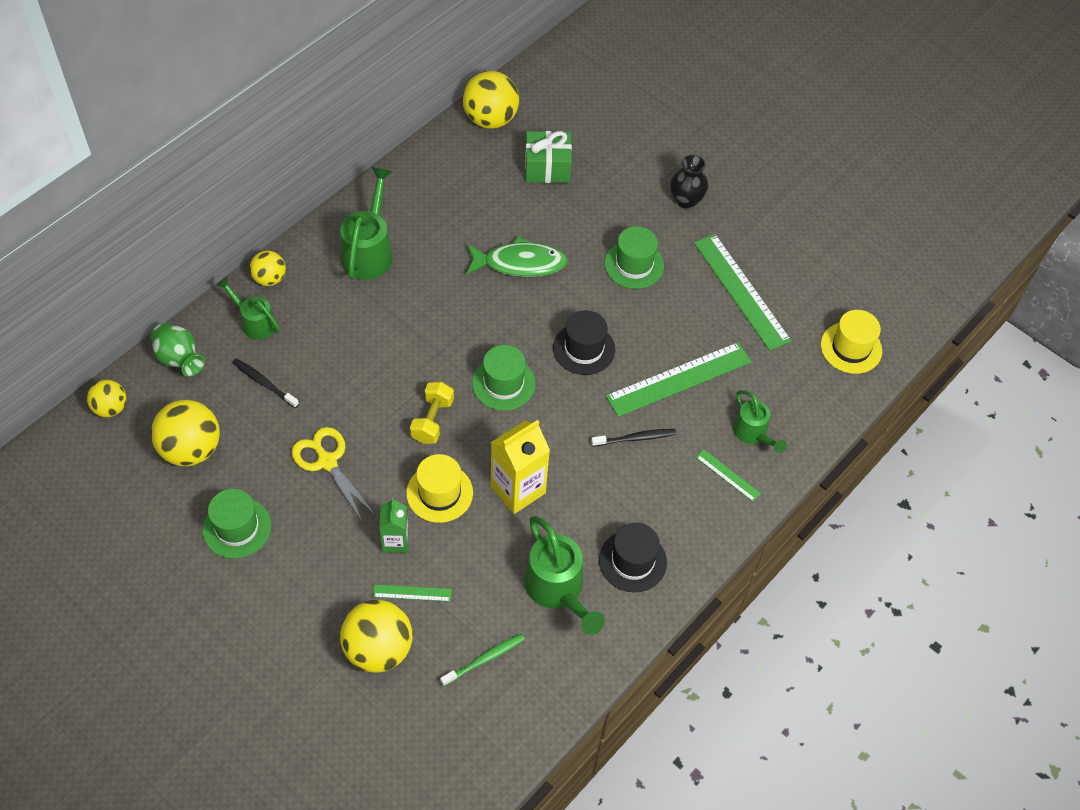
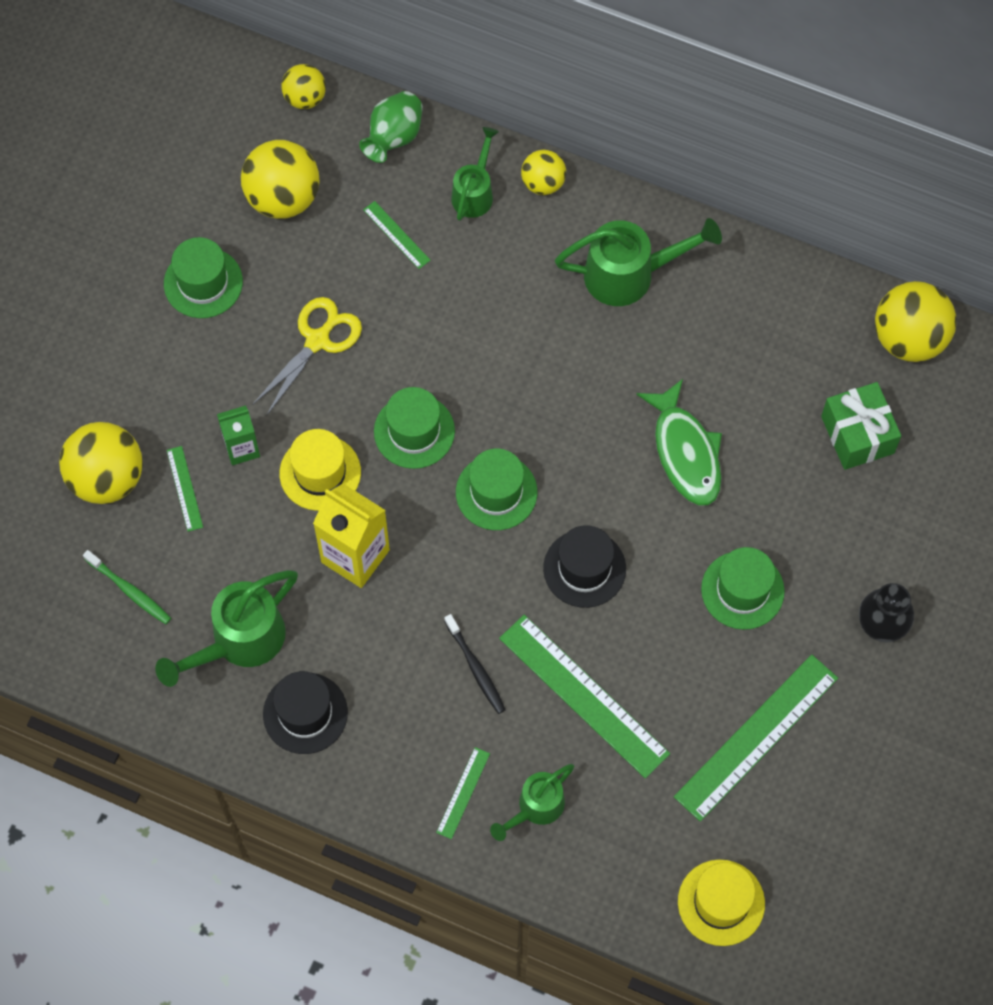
camera: 75 degrees right, 10 degrees up
(264, 383) = (396, 235): black toothbrush -> green ruler
(432, 420) = (414, 431): yellow dumbbell -> green hat

